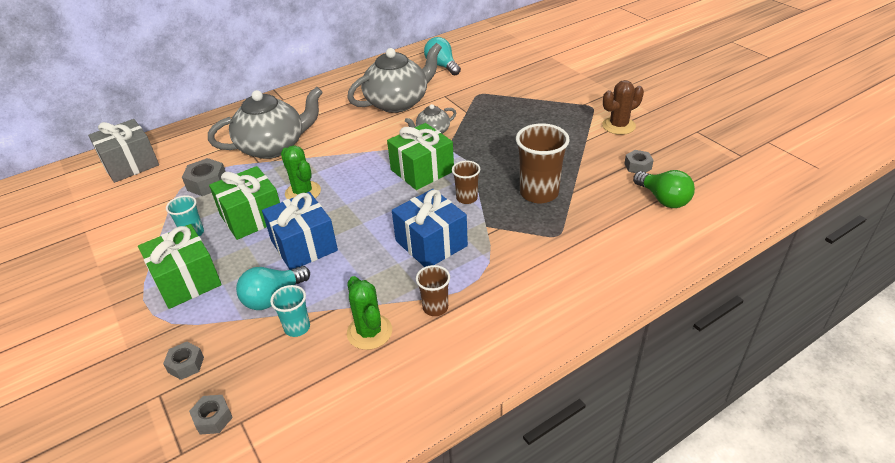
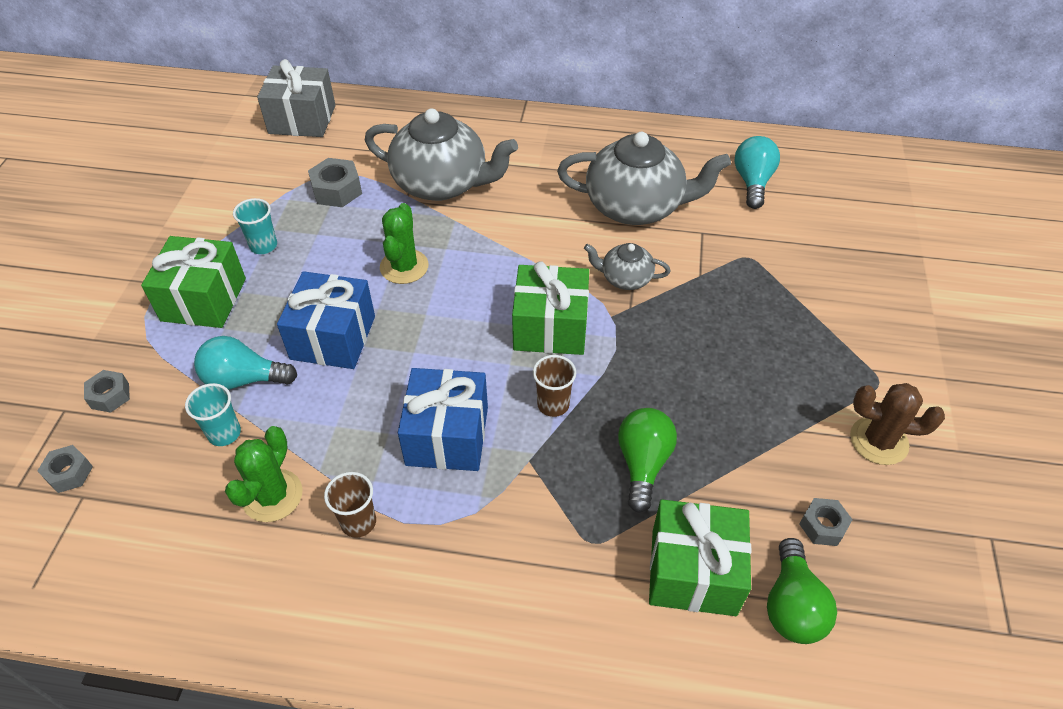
camera: 40 degrees right, 10 degrees up
(252, 217) = (328, 264): green gift -> green gift (693, 572)
(539, 193) = (643, 464): brown cup -> green light bulb

